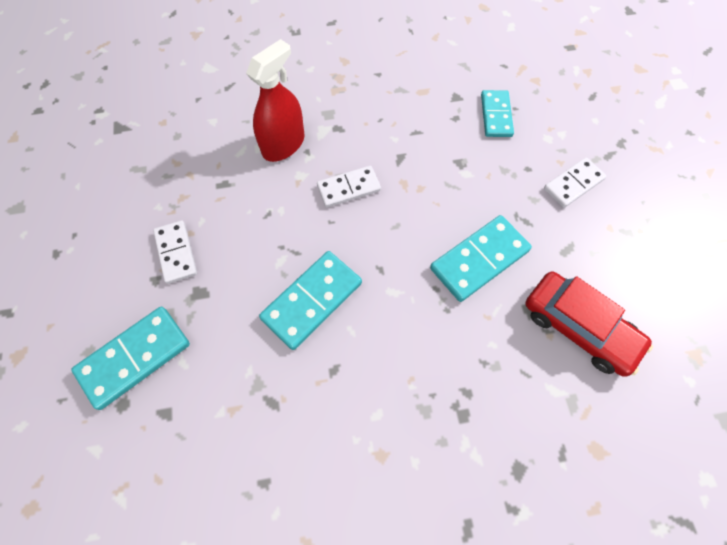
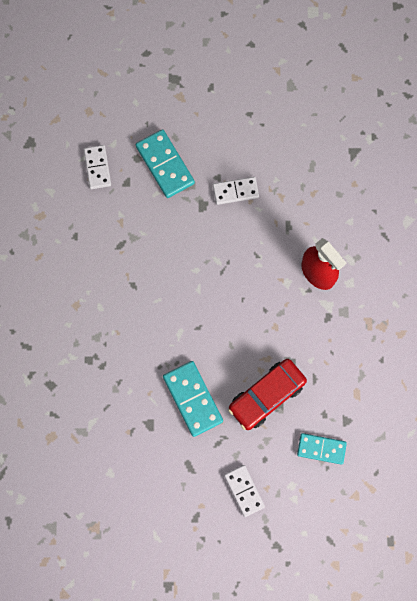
camera: 100 degrees right, 10 degrees up
(312, 301) = (183, 278): turquoise domino -> none
(349, 188) = (269, 316): white domino -> white domino (97, 168)
(579, 327) = (129, 453): red car -> red car (266, 396)

